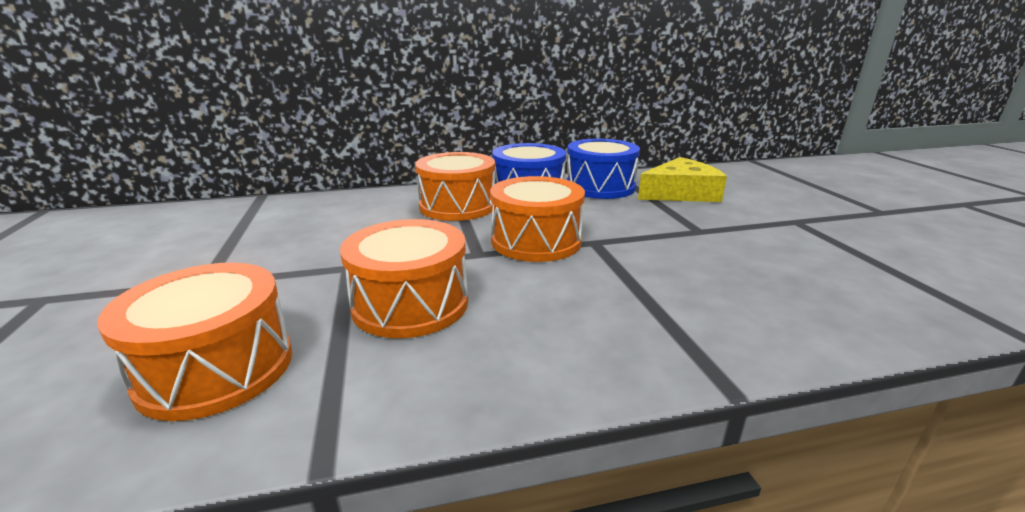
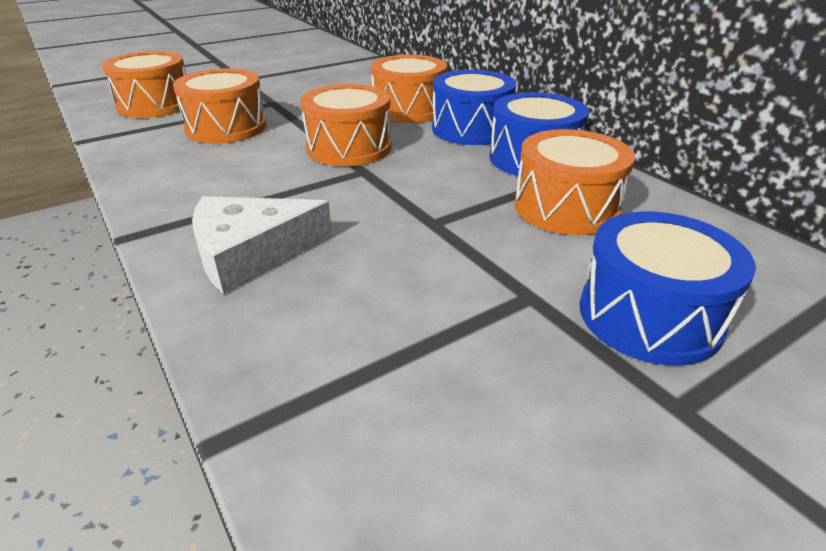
camera: 70 degrees right, 10 degrees up
(680, 193) = (566, 207): yellow cheese -> orange drum
(760, 307) = (251, 254): none -> white cheese
(806, 201) = (649, 316): none -> blue drum

